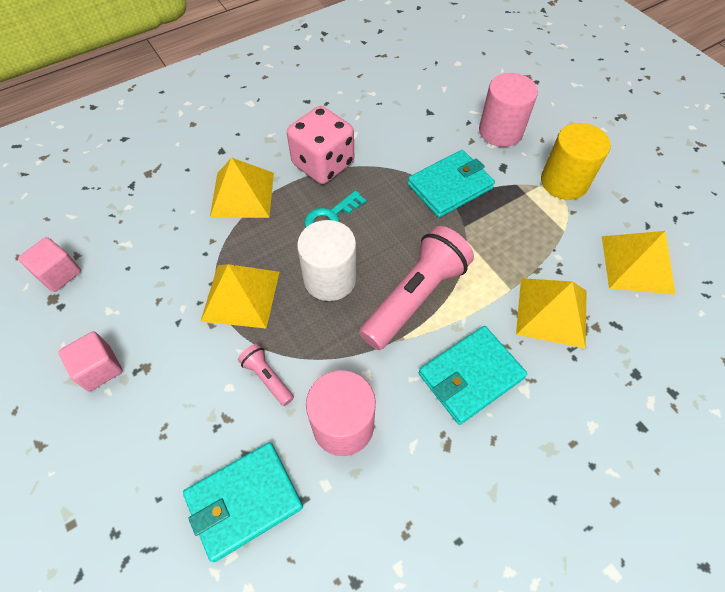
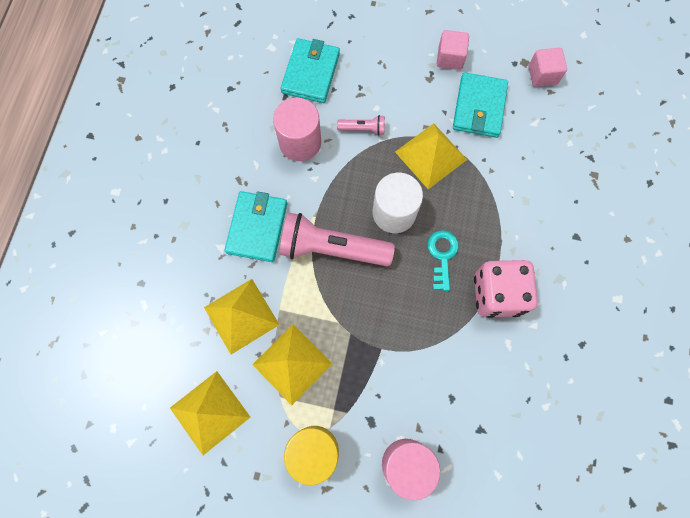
camera: 135 degrees right, 15 degrees up
(242, 194) = (517, 217): yellow pyramid -> yellow pyramid (292, 364)
(415, 297) = (332, 248): pink flashlight -> pink flashlight turned 105 degrees clockwise
(450, 186) = (391, 361): turquoise wallet -> turquoise wallet (479, 107)

